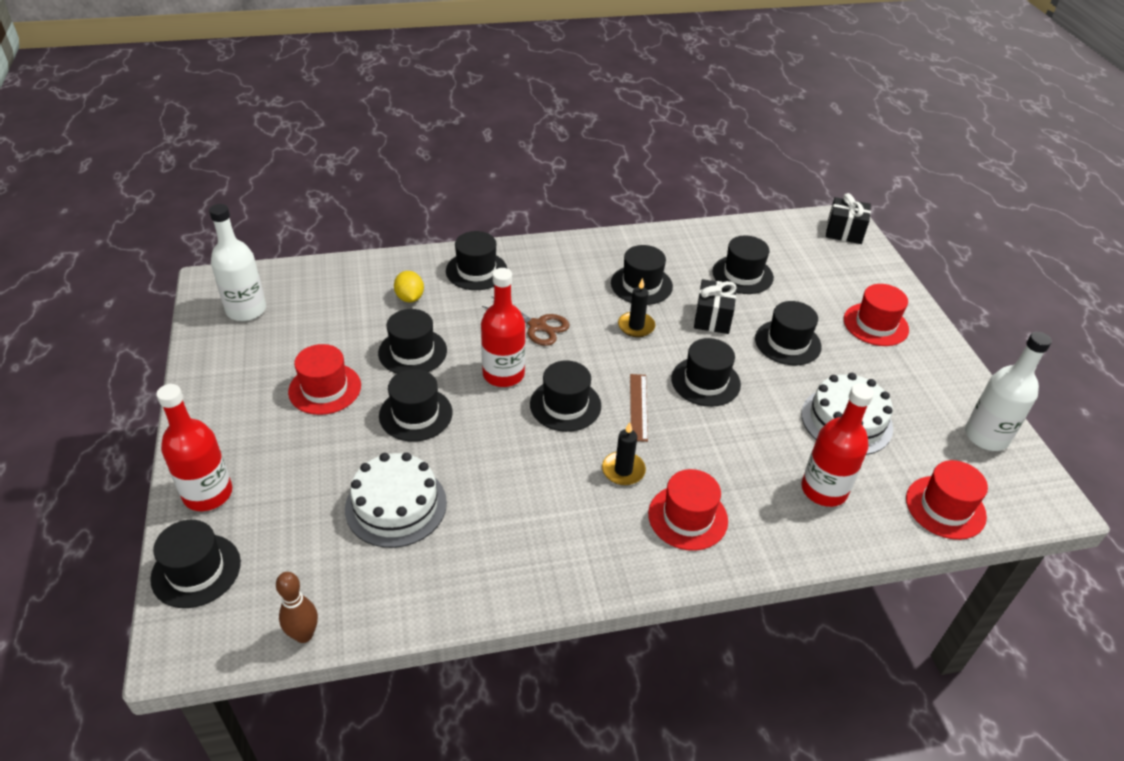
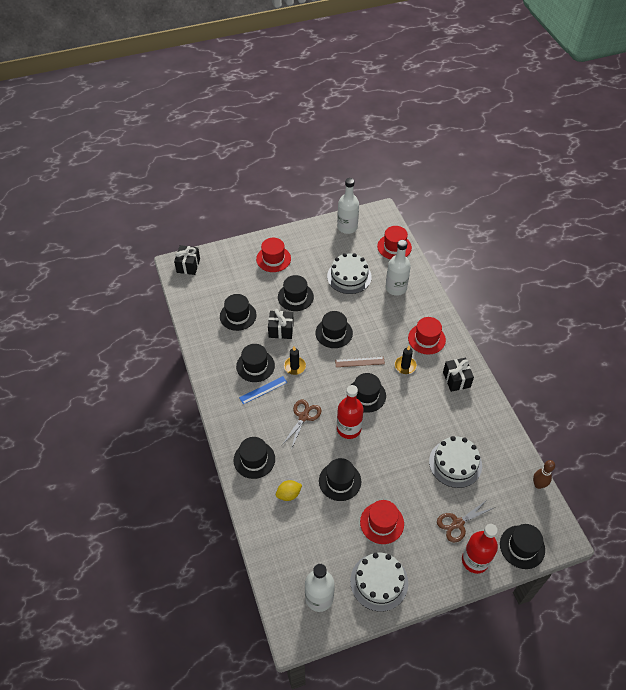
camera: 95 degrees left, 10 degrees up
(236, 371) = (379, 582): none -> white cake
(282, 484) = (458, 523): none -> brown scissors
(416, 414) = (390, 468): black hat -> none
(581, 548) = (456, 379): none -> black gift
(595, 289) = (263, 390): none -> blue ruler
(824, 490) = (396, 288): red bottle -> white bottle

